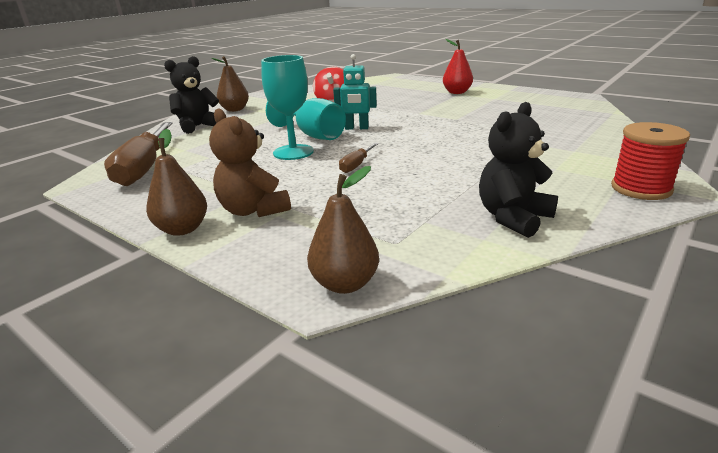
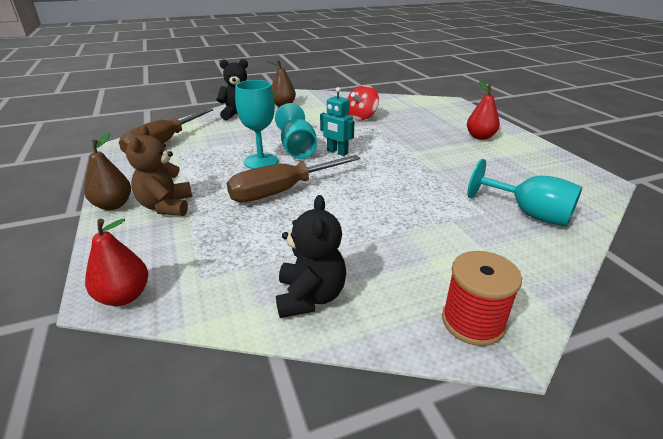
camera: 30 degrees right, 5 degrees up
(345, 284) = (124, 296): brown pear -> red pear
(356, 165) = (282, 191): brown screwdriver -> brown screwdriver, size x2.20
(513, 218) = (310, 297): black teddy bear -> black teddy bear turned 105 degrees clockwise
(568, 125) = (528, 213): none -> turquoise goblet

